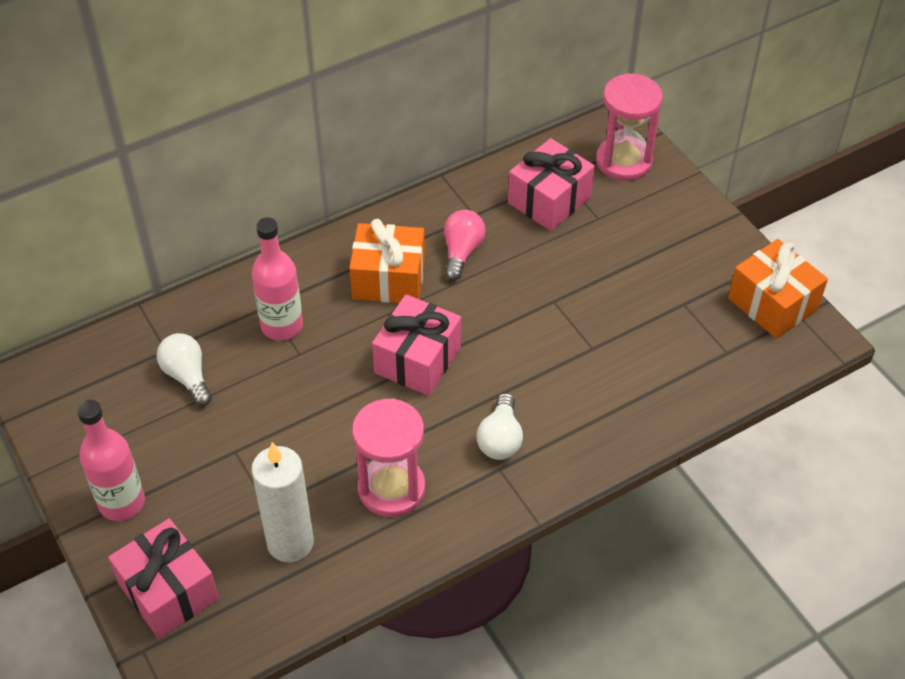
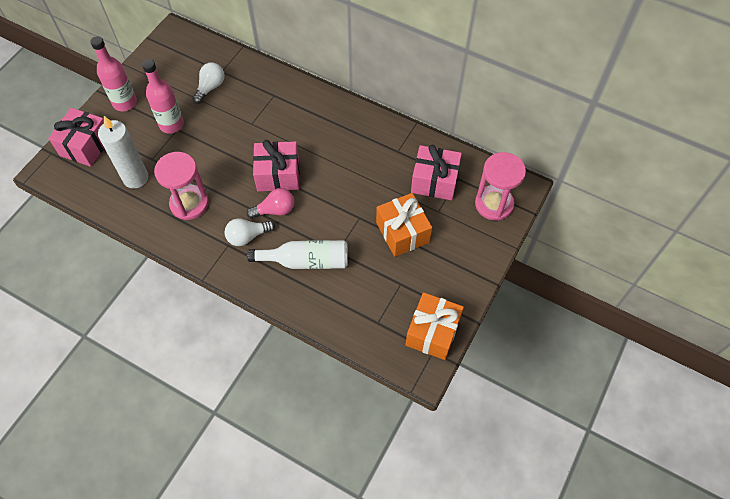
camera: 60 degrees right, 10 degrees up
(282, 326) = (264, 107): pink bottle -> pink bottle (171, 124)
(388, 279) = (324, 136): orange gift -> orange gift (402, 232)
(462, 252) = (366, 158): pink light bulb -> pink light bulb (275, 210)
(585, 388) = (306, 261): none -> white bottle

